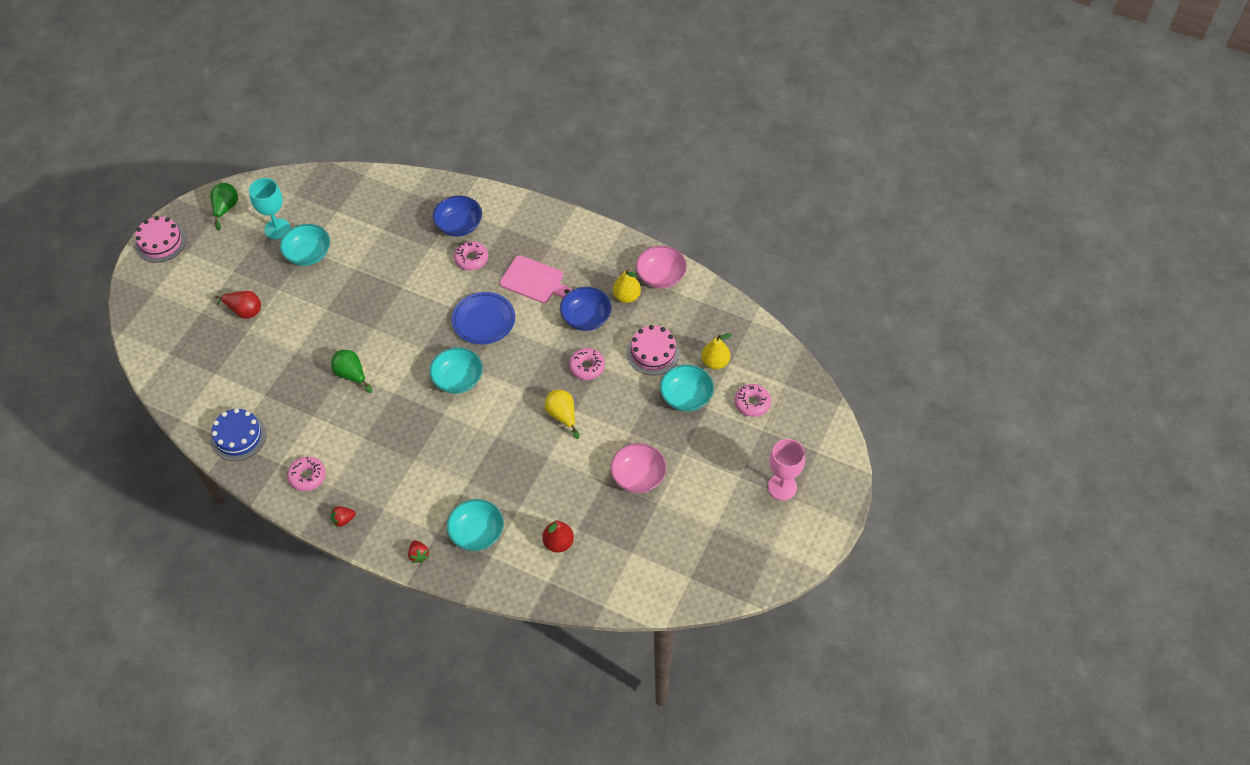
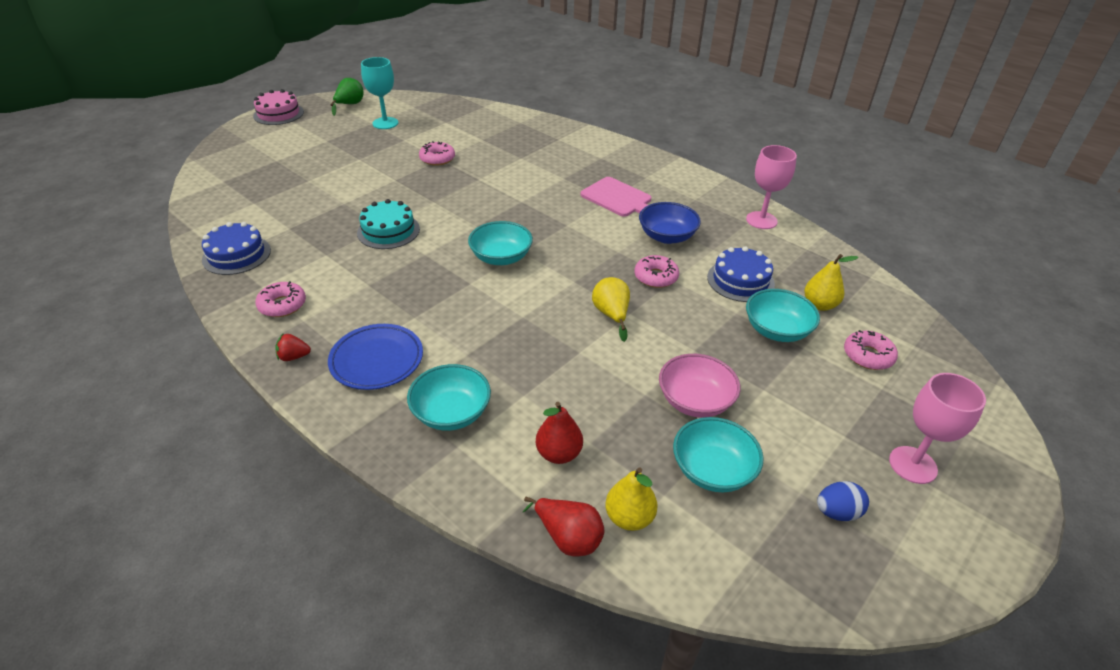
camera: 15 degrees right, 15 degrees down
(244, 311) = (316, 167): red pear -> red pear (568, 537)
(308, 254) = (402, 142): turquoise bowl -> turquoise bowl (712, 470)
(351, 375) = (388, 231): green pear -> turquoise cake
(419, 555) = (362, 419): red strawberry -> none
(459, 225) = (556, 149): blue bowl -> none
(471, 259) = (558, 172): pink donut -> pink donut (437, 159)
(484, 320) = (551, 217): blue plate -> blue plate (377, 360)
(626, 296) = (718, 228): yellow pear -> yellow pear (629, 517)
(653, 353) = (740, 280): pink cake -> blue cake
(661, 276) = (761, 220): pink bowl -> pink goblet
(737, 534) = (837, 512): none -> blue egg

